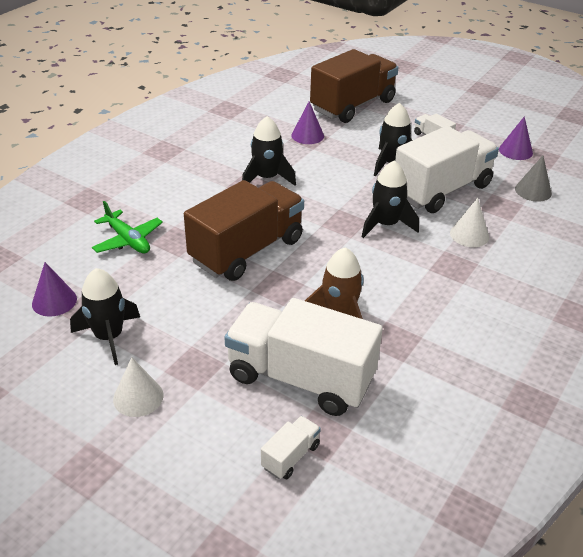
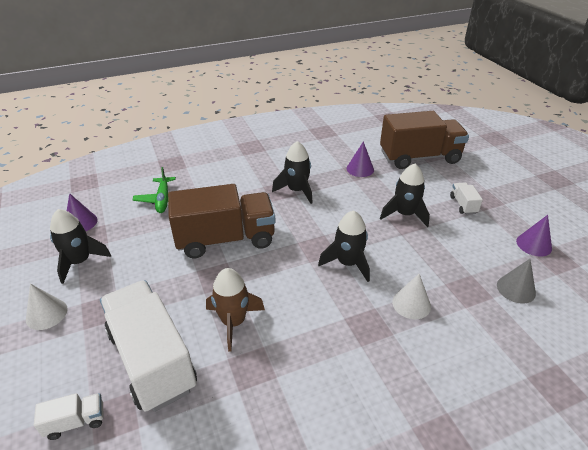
camera: 35 degrees right, 0 degrees up
(441, 190) = (425, 253): white truck -> none

